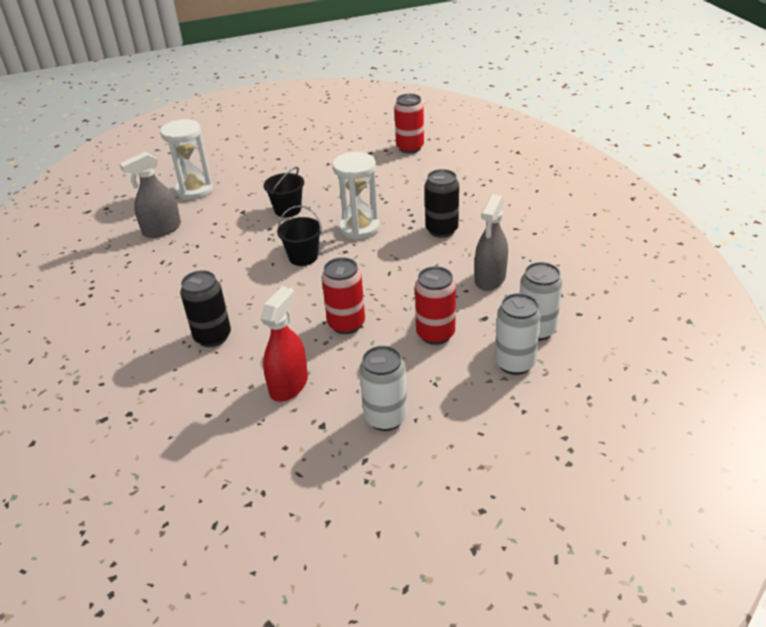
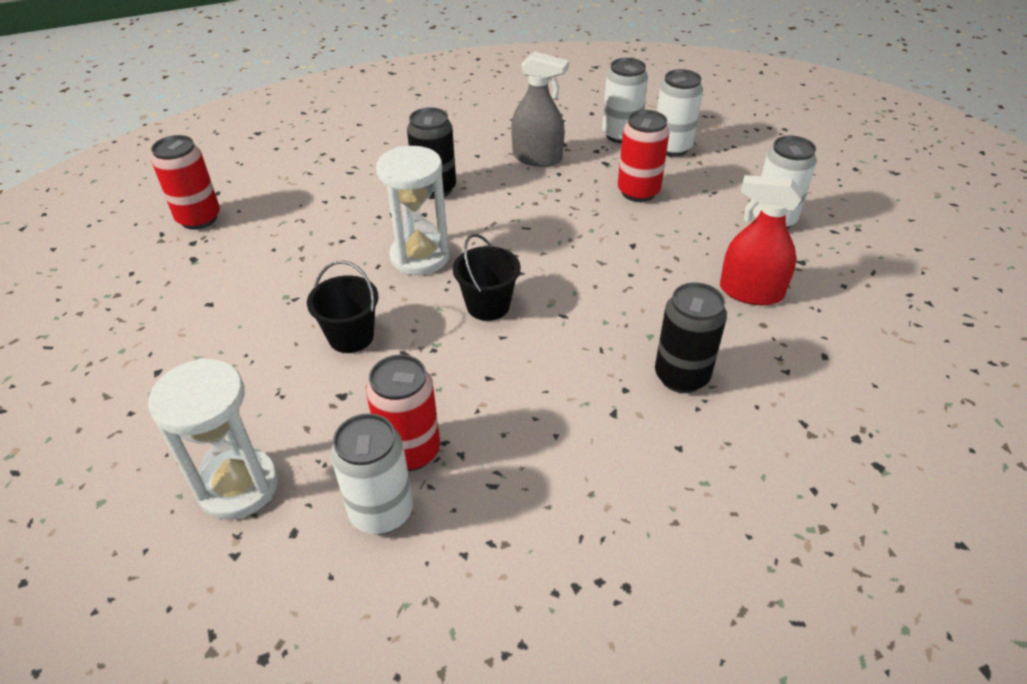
camera: 95 degrees left, 5 degrees up
(162, 229) = (381, 512): grey spray bottle -> white can
(346, 324) = (632, 255): red can -> red can (410, 451)

